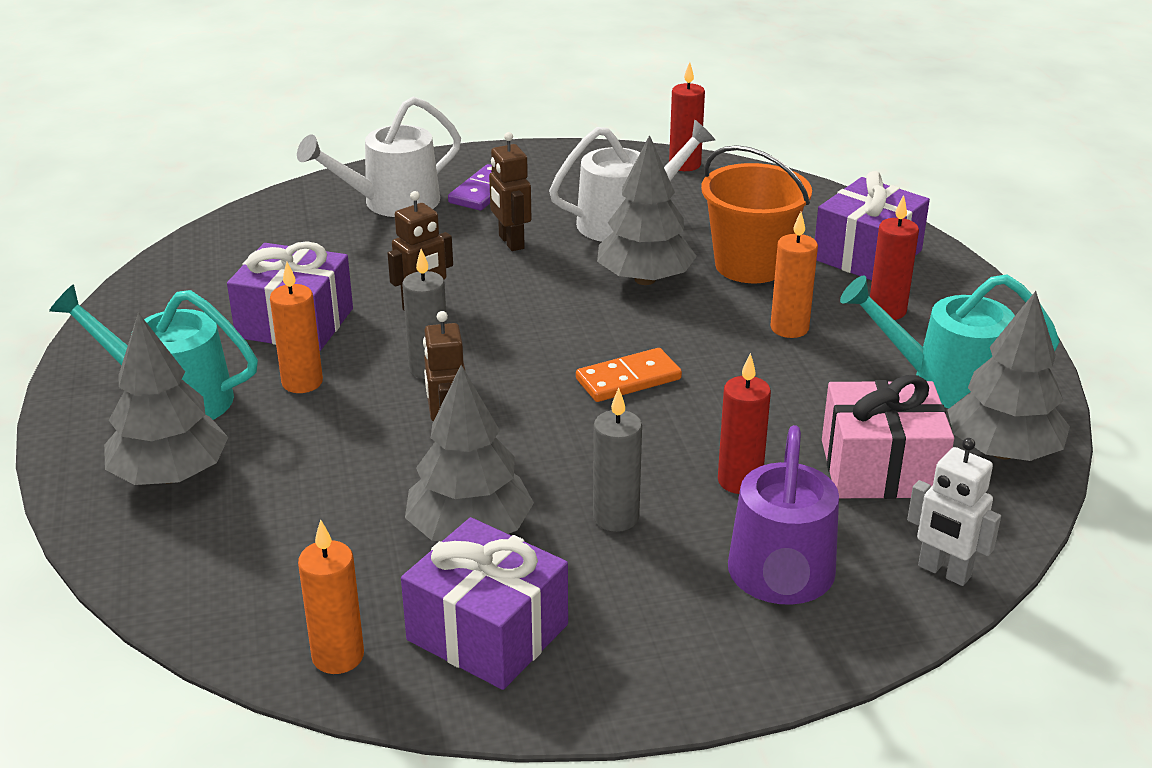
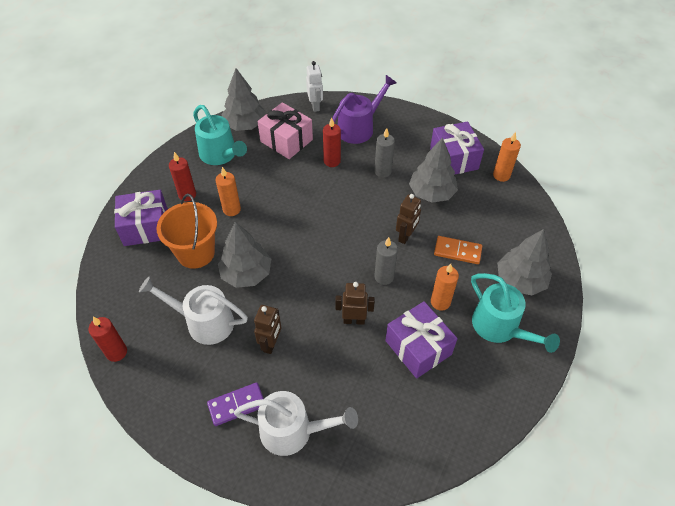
camera: 140 degrees left, 20 degrees up
(628, 379) = (317, 223): orange domino -> orange domino (457, 251)

